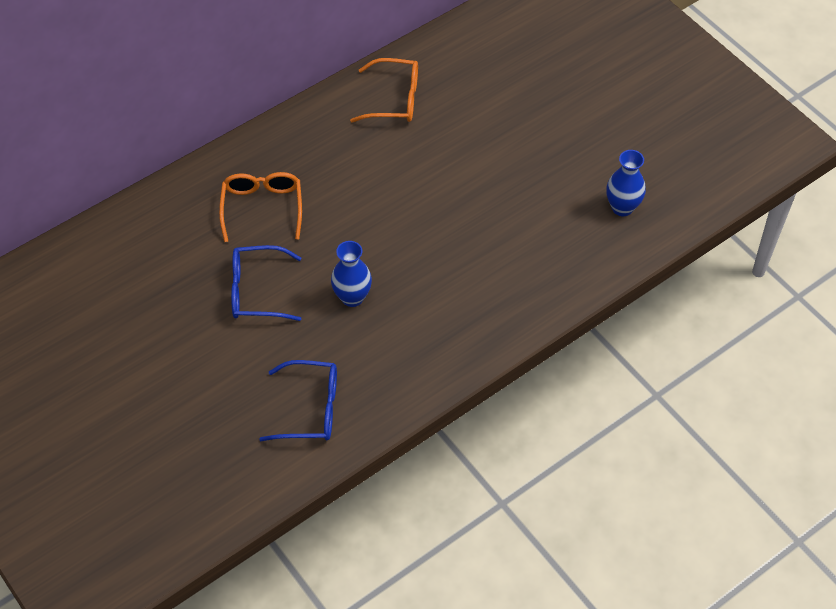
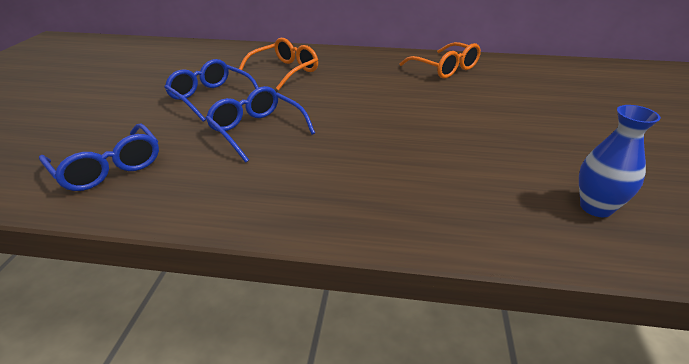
camera: 45 degrees right, 20 degrees down
(352, 297) = (256, 130): blue vase -> blue glasses

